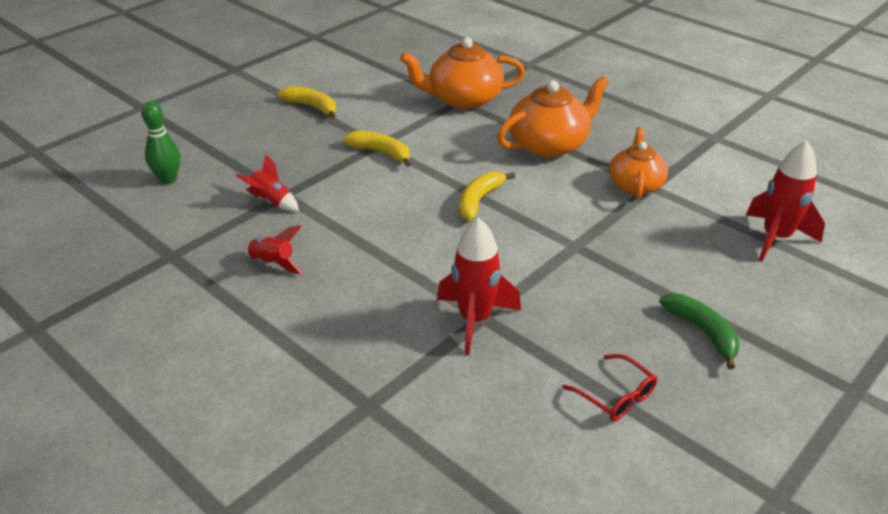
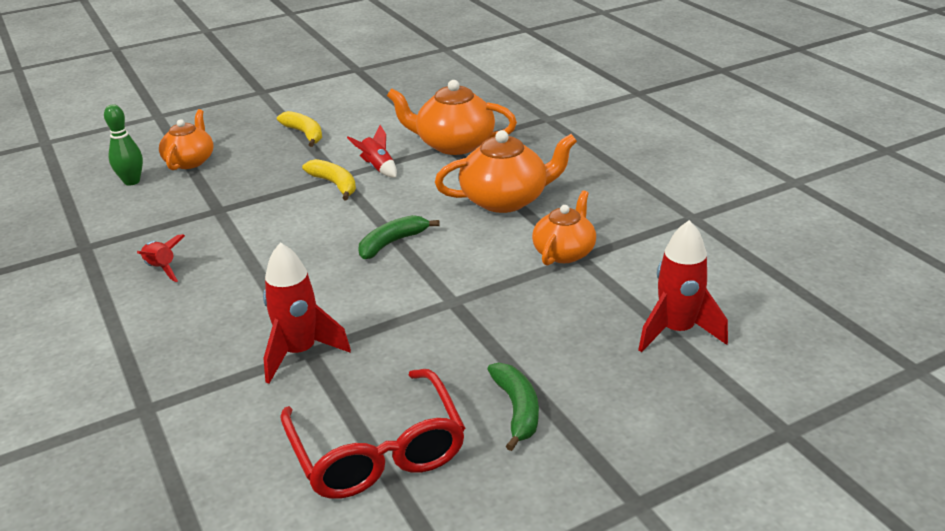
camera: 20 degrees right, 5 degrees down
(215, 149) = (190, 161): none -> orange teapot
(271, 202) = (202, 214): red rocket -> red rocket (377, 168)
(479, 200) = (392, 243): yellow banana -> green banana
(616, 396) = (378, 451): red glasses -> red glasses, size x2.06

